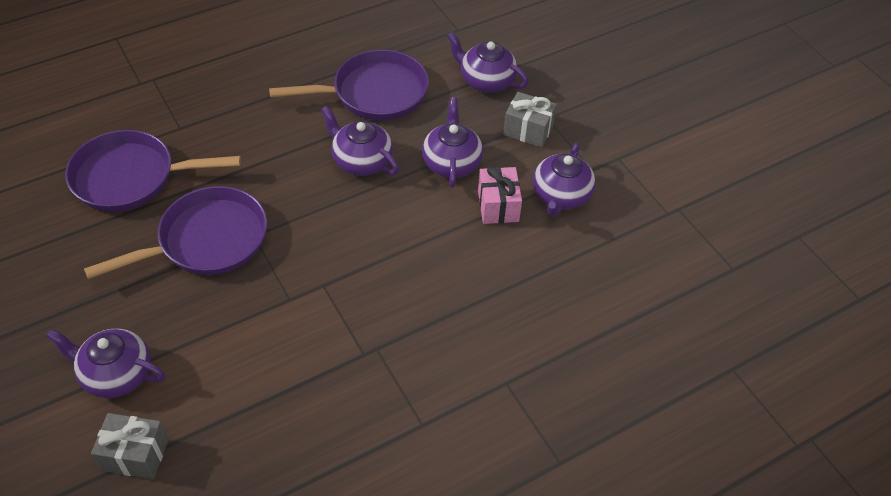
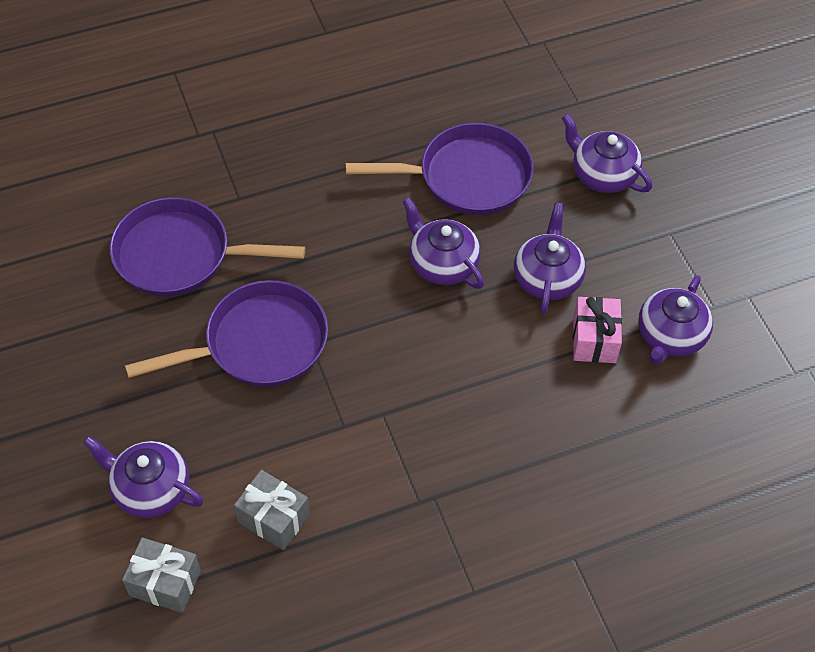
camera: 10 degrees right, 5 degrees up
(528, 130) = (644, 246): grey gift -> grey gift (273, 518)

